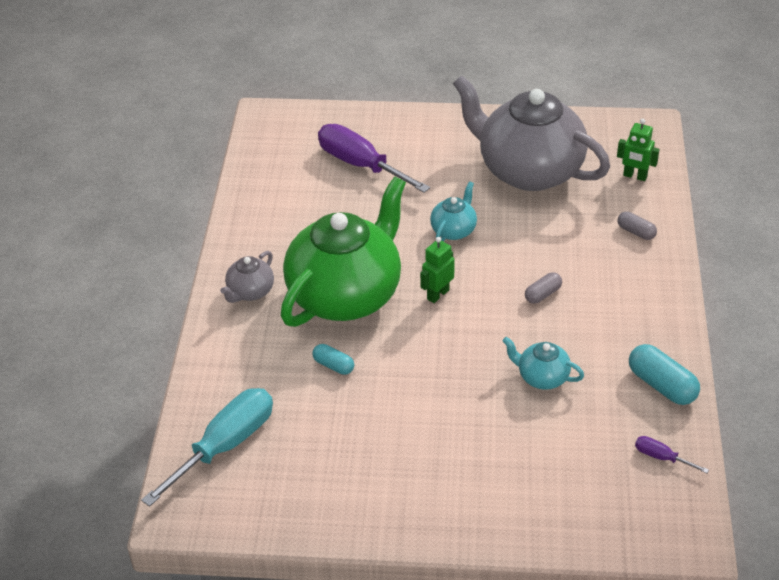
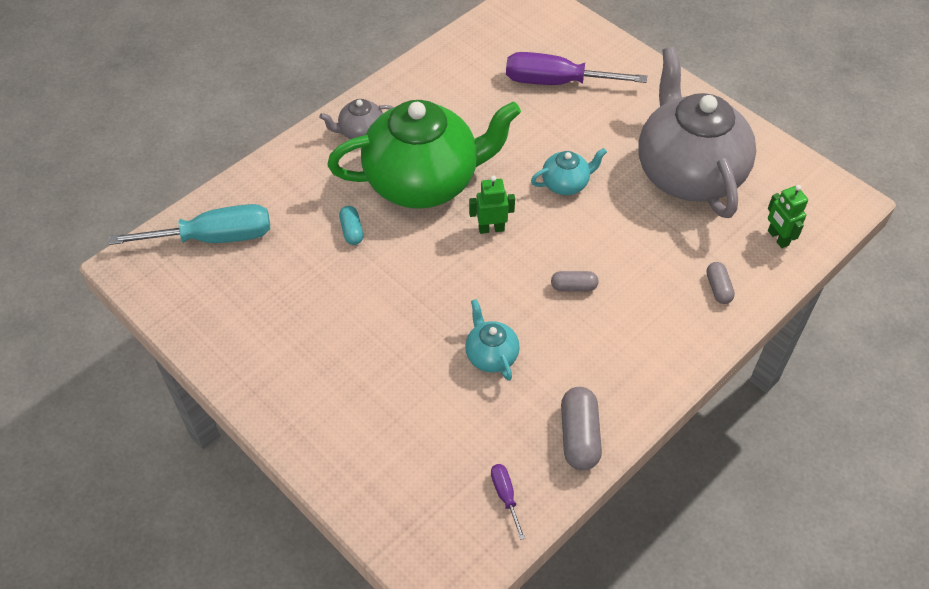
camera: 40 degrees right, 10 degrees up
(361, 165) = (556, 82): purple screwdriver -> purple screwdriver turned 75 degrees counterclockwise
(662, 385) = (579, 436): turquoise capsule -> grey capsule

